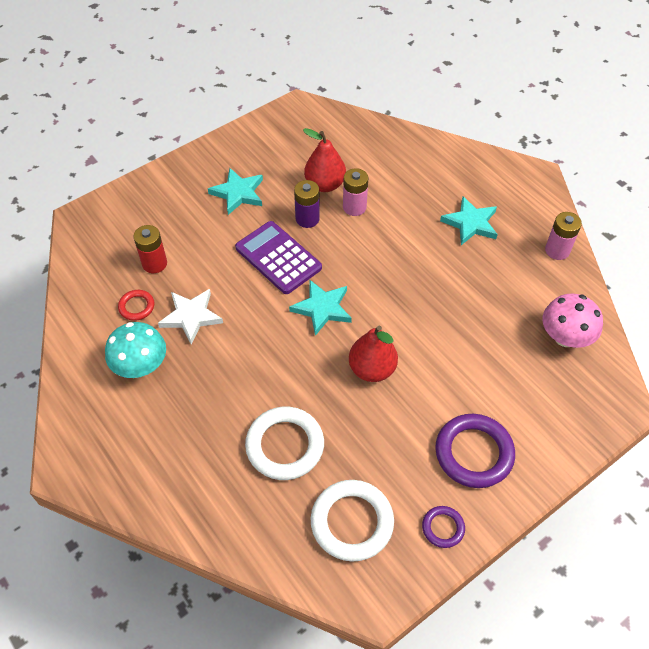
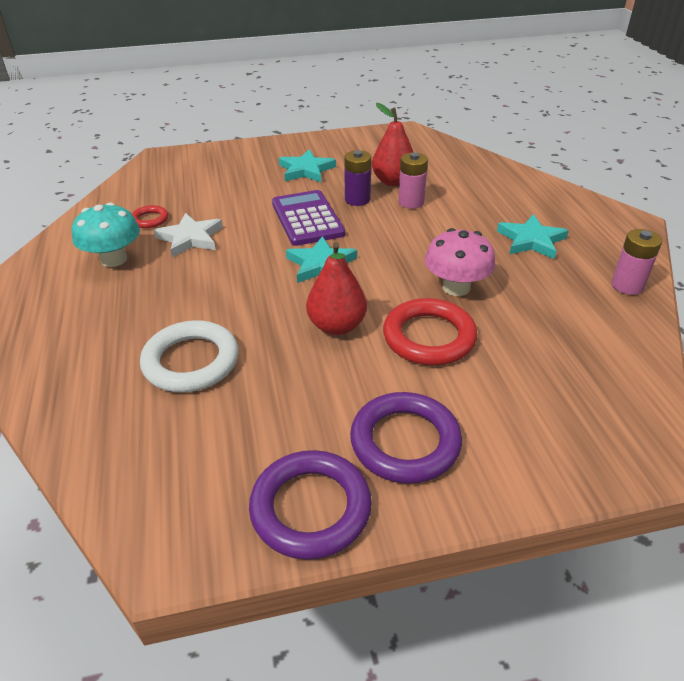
camera: 25 degrees right, 15 degrees down
(154, 263) = (192, 196): red battery -> none
(352, 522) = (204, 459): white ring -> none
(443, 354) = (429, 337): none -> red ring
(443, 528) = (310, 508): purple ring -> purple ring, size x1.95
(565, 337) = (597, 365): pink mushroom -> pink mushroom (456, 287)

